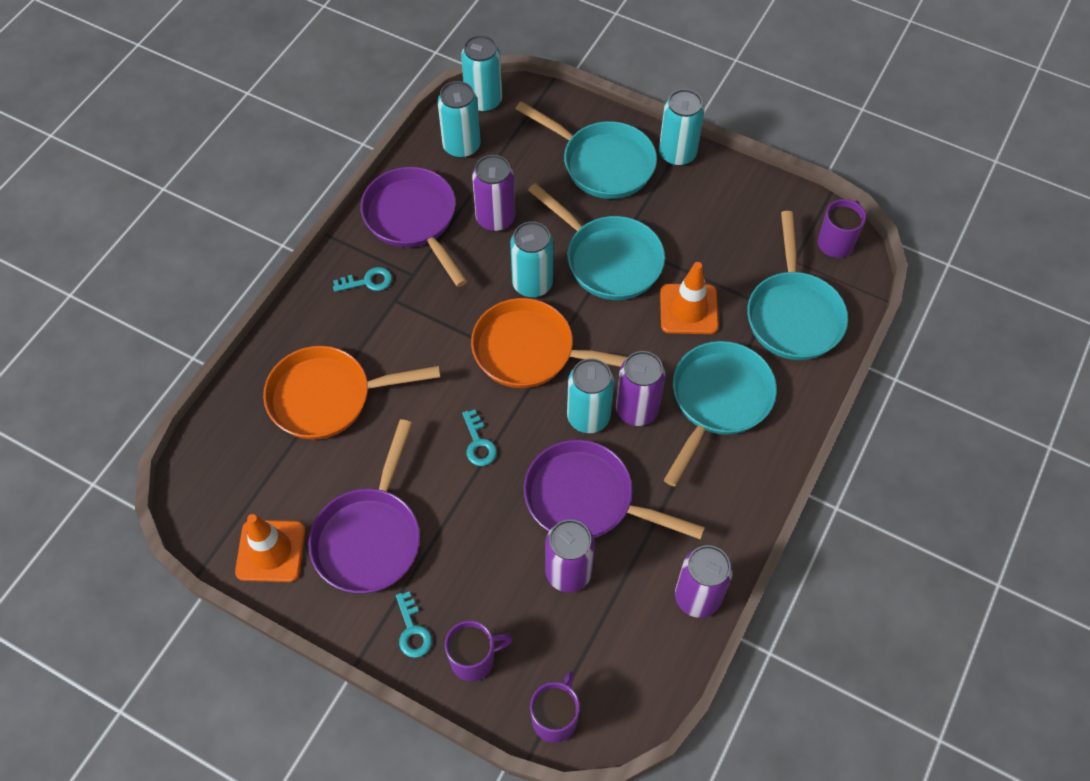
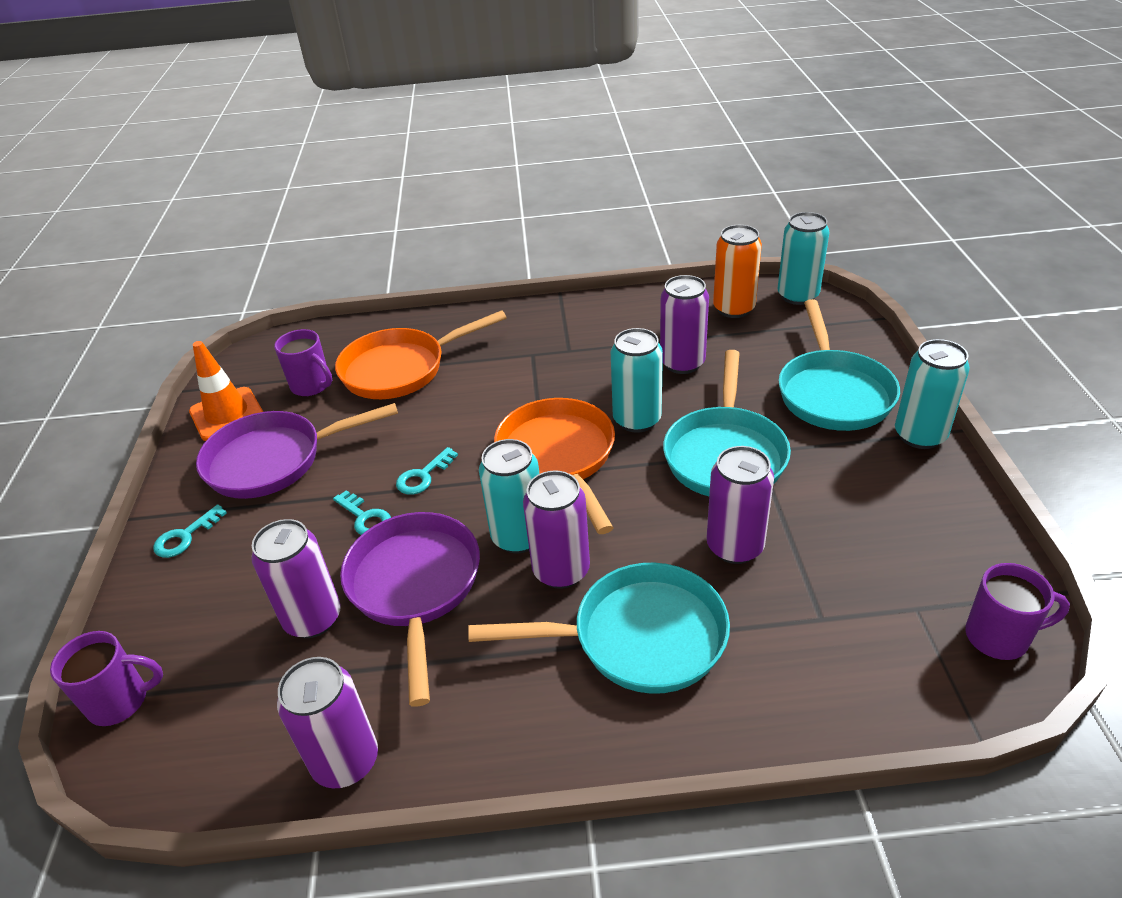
camera: 60 degrees right, 20 degrees down
(327, 397) = (400, 369): orange pan -> orange pan turned 75 degrees counterclockwise
(368, 281) = (536, 332): turquoise key -> turquoise key (365, 518)
(413, 219) = (625, 323): purple pan -> none
(461, 146) = (734, 309): turquoise can -> orange can
(474, 659) = (170, 597): purple mug -> purple mug (312, 386)
(688, 309) = (735, 546): orange traffic cone -> purple can
(793, 315) = (838, 649): turquoise pan -> none

